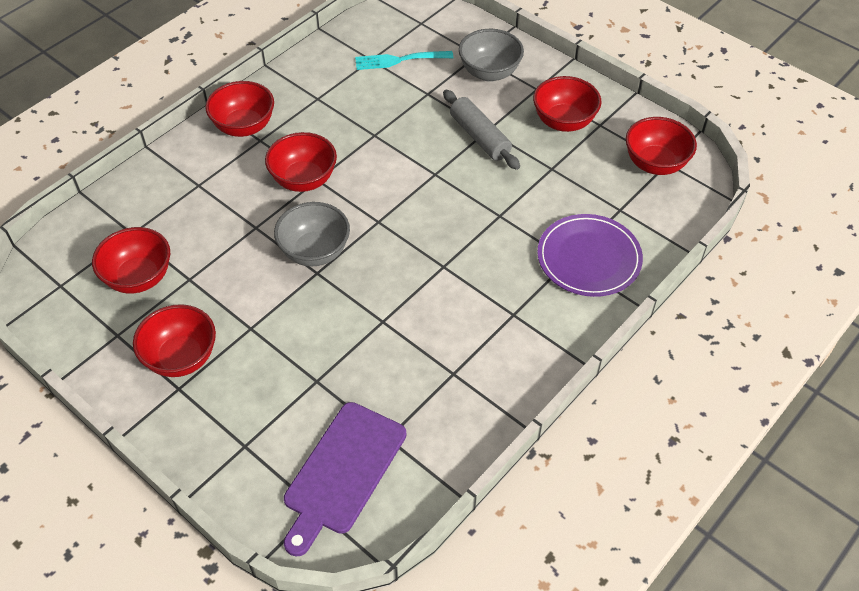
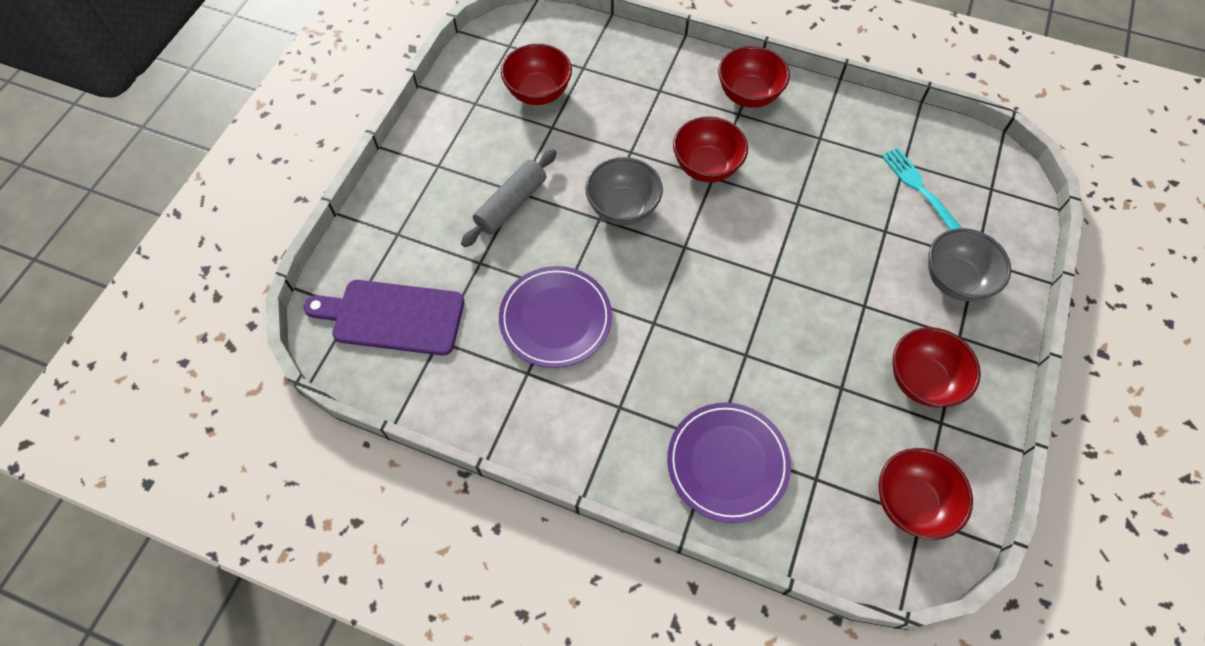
camera: 70 degrees right, 10 degrees up
(181, 358) = (468, 155): red bowl -> none
(407, 336) = (555, 318): none -> purple plate
(479, 137) = (849, 301): grey rolling pin -> grey rolling pin (511, 204)

